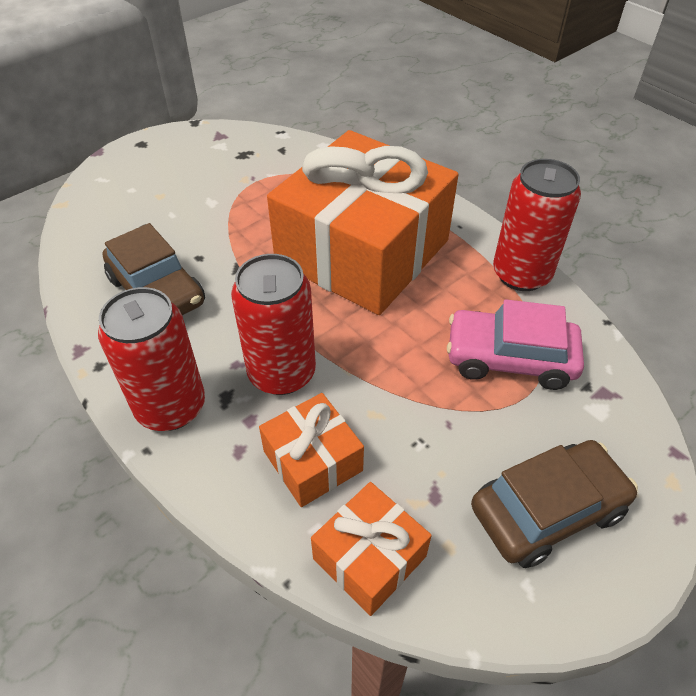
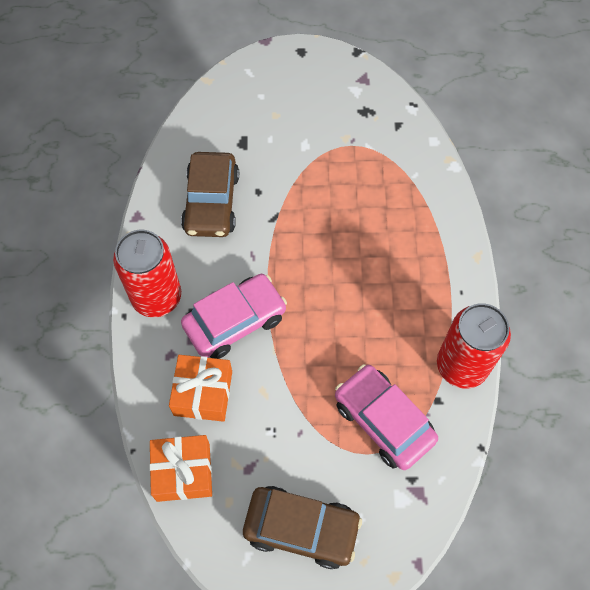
camera: 40 degrees right, 15 degrees up
(282, 373) = (235, 321): red can -> pink car
(362, 251) = (369, 264): orange gift -> none

